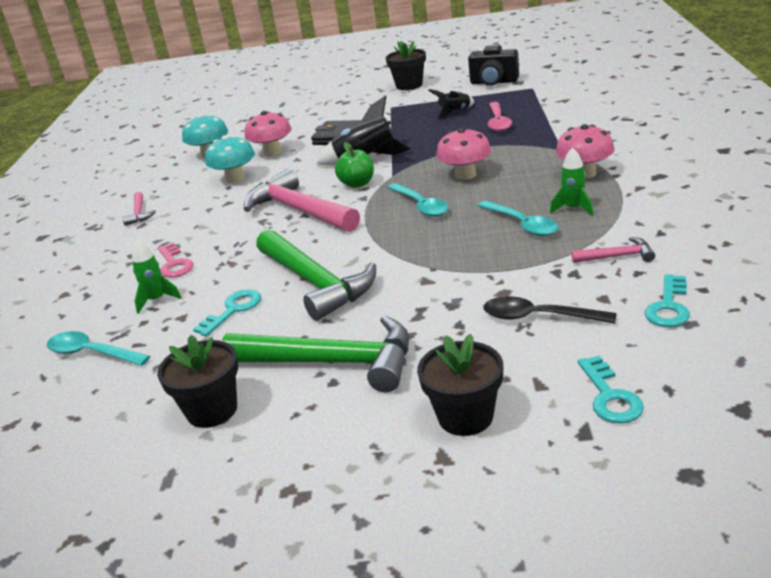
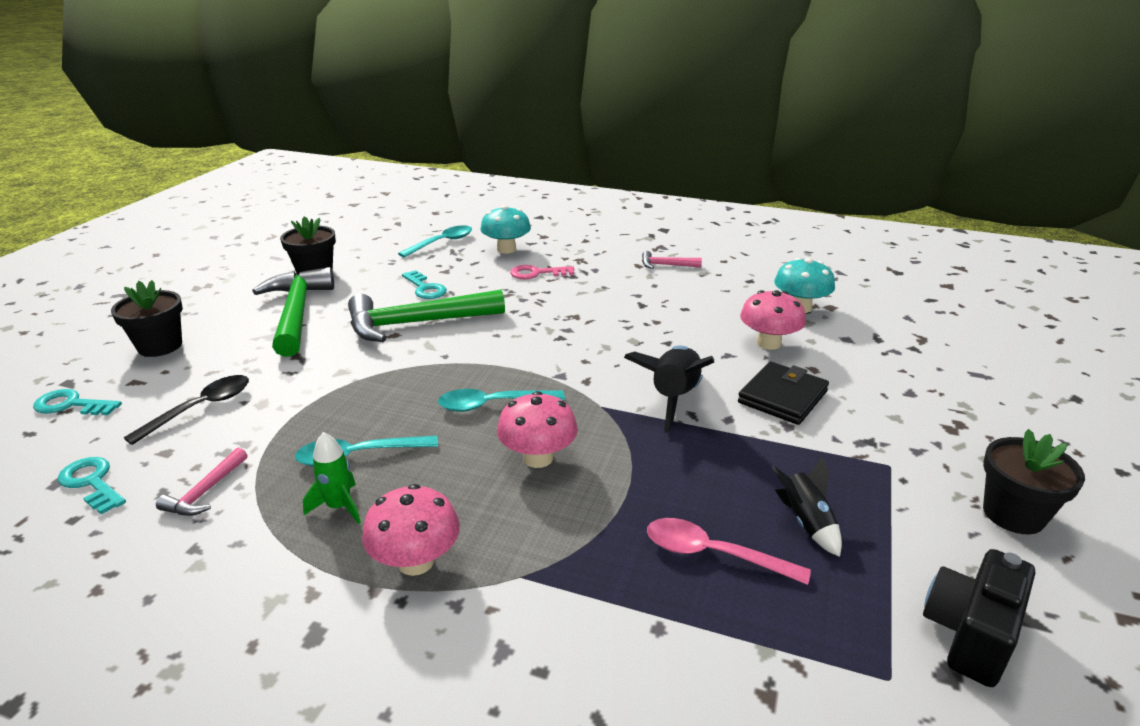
camera: 105 degrees right, 0 degrees up
(157, 300) = (484, 264): green rocket -> none
(235, 178) = (705, 314): turquoise mushroom -> turquoise mushroom (506, 249)
(299, 210) = (574, 336): pink hammer -> none
(332, 362) = (297, 313): green hammer -> green hammer turned 135 degrees clockwise
(357, 184) = (603, 379): green apple -> none

